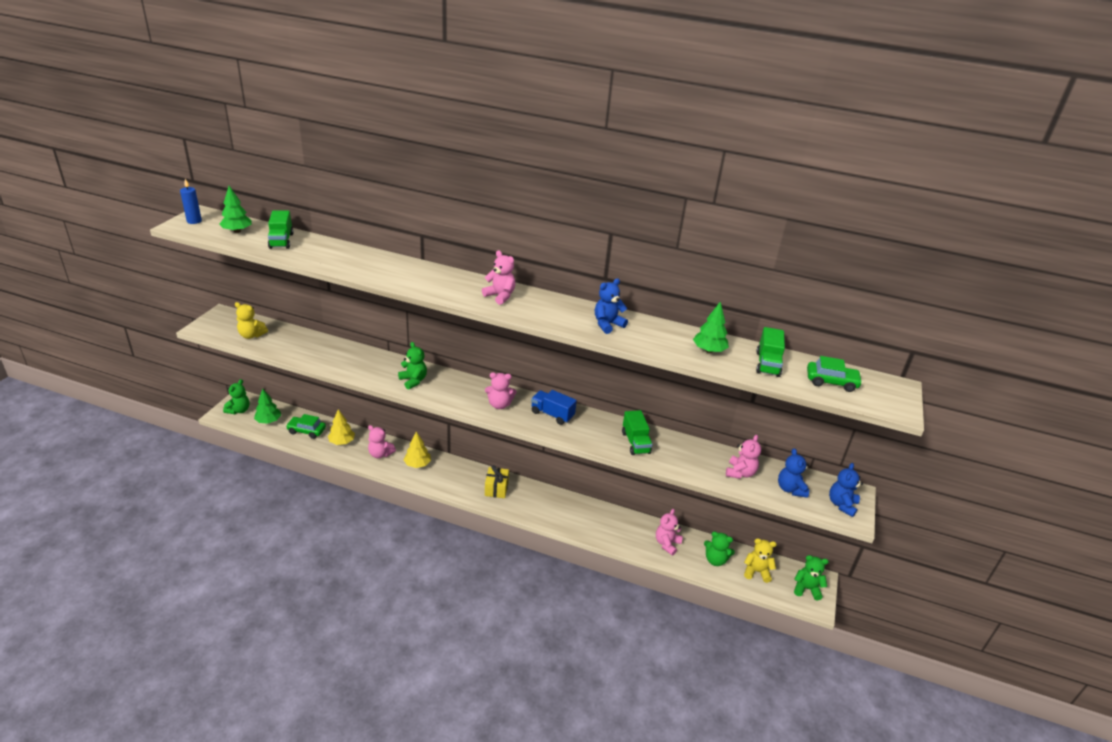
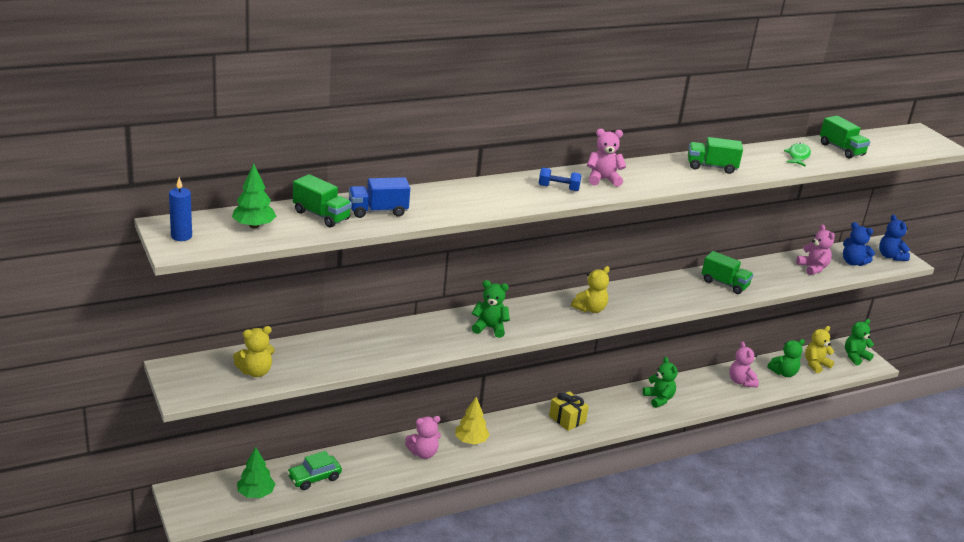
camera: 45 degrees left, 5 degrees down
(239, 410) = (201, 504): green teddy bear -> green teddy bear (659, 399)
(342, 442) = (368, 465): yellow tree -> none
(455, 287) = (558, 188): none -> blue dumbbell
(499, 405) = (590, 309): pink teddy bear -> yellow teddy bear
(552, 414) = (638, 295): blue truck -> blue truck (378, 211)
(607, 324) = (711, 167): blue teddy bear -> green truck
(709, 350) = (798, 156): green tree -> green fish
(831, 382) = (889, 145): green car -> none

